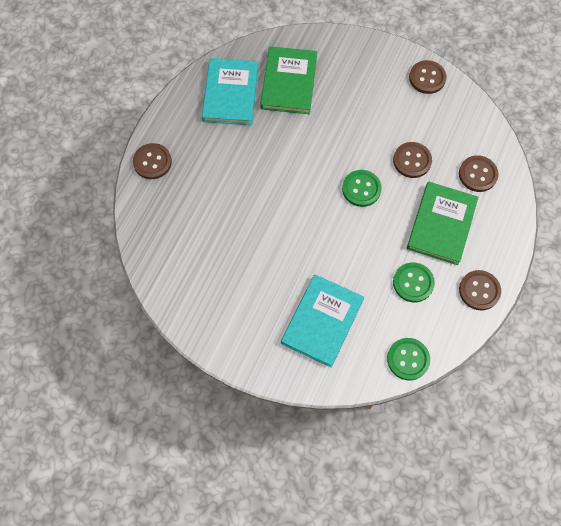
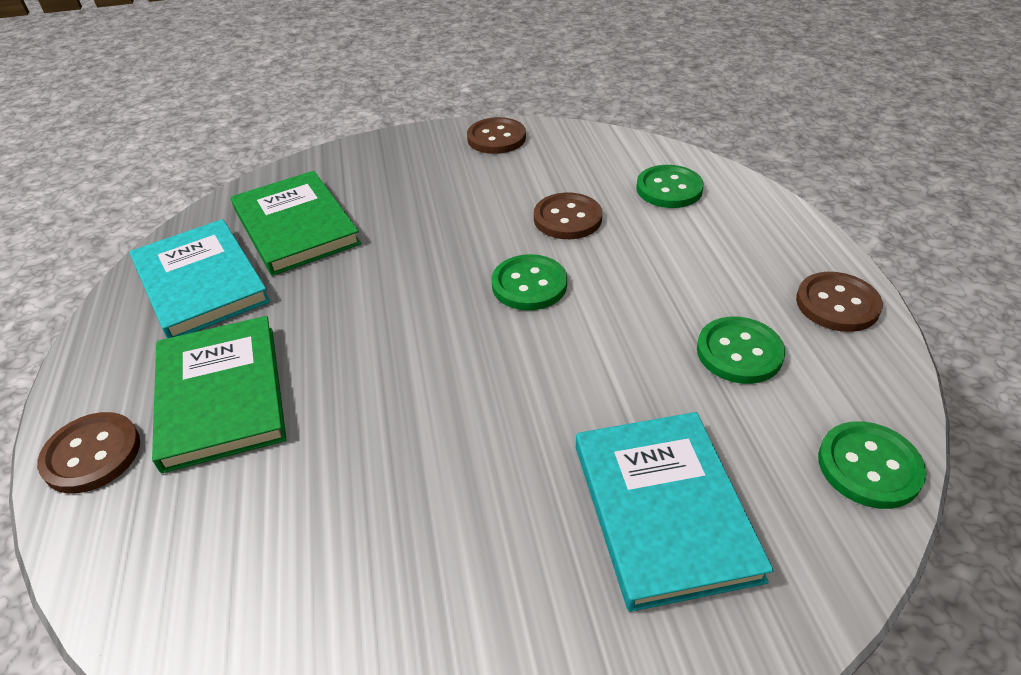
camera: 35 degrees left, 25 degrees down
(441, 224) = (690, 261): green book -> green book (221, 395)
(477, 174) = (669, 189): brown button -> green button

